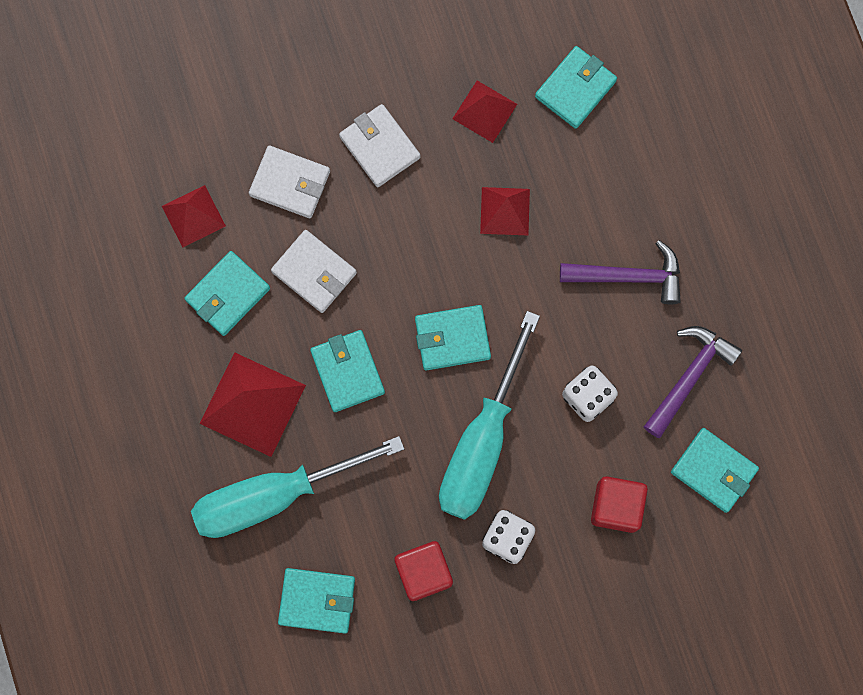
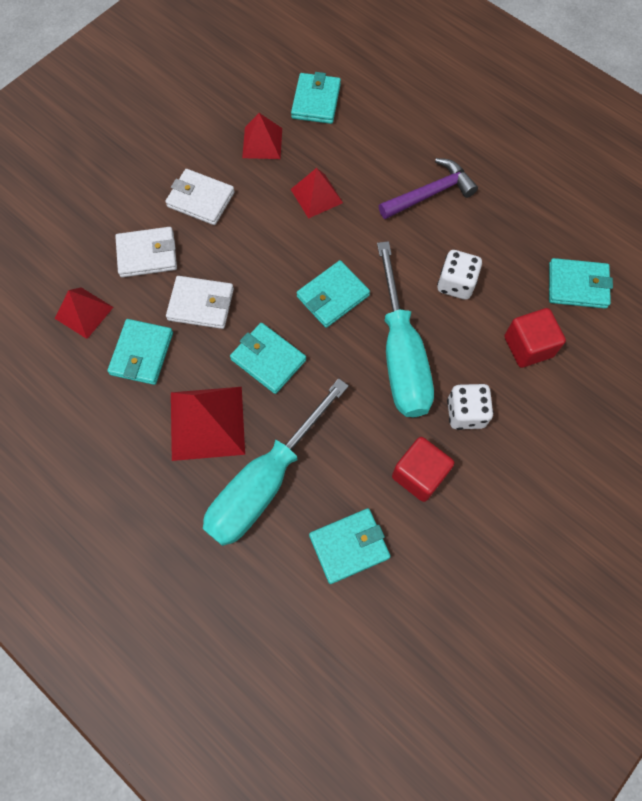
camera: 30 degrees left, 10 degrees down
(689, 377) = (516, 234): purple hammer -> none

